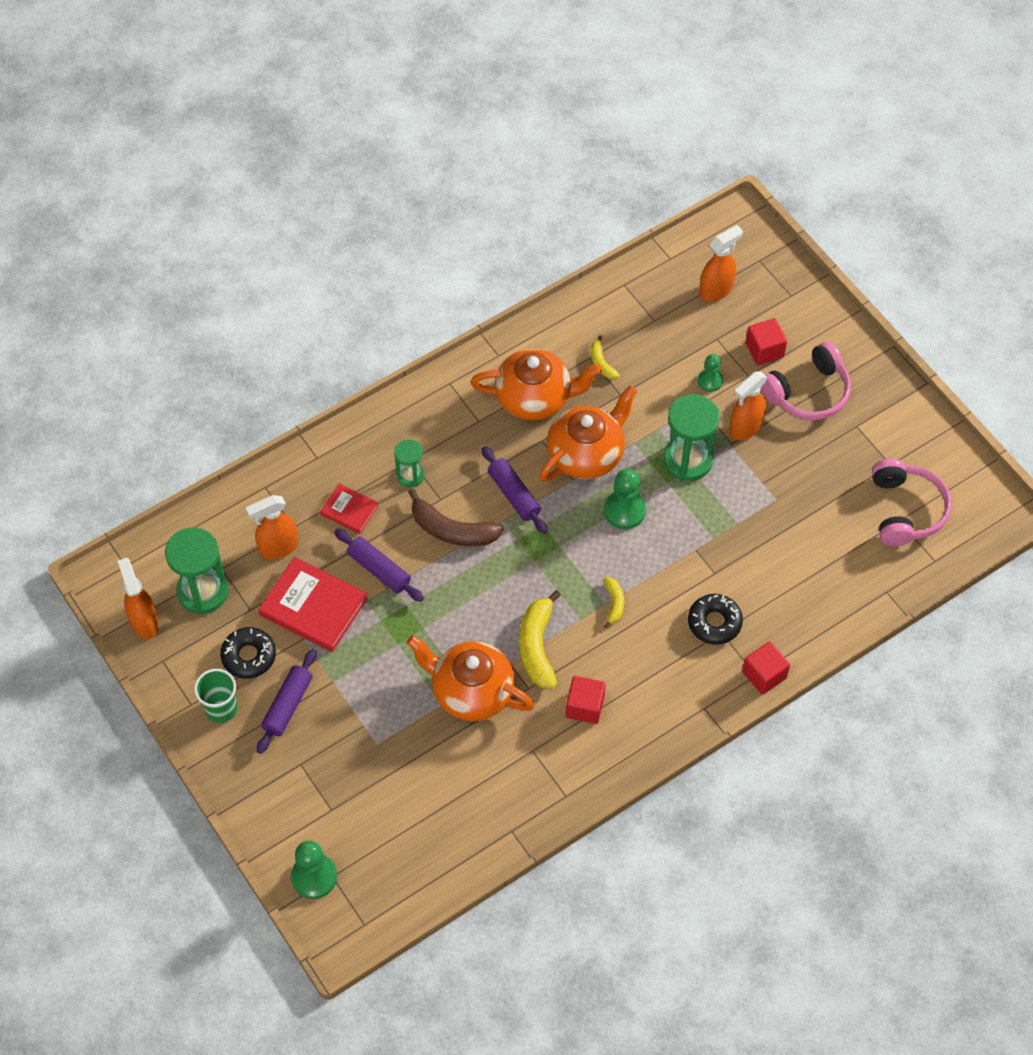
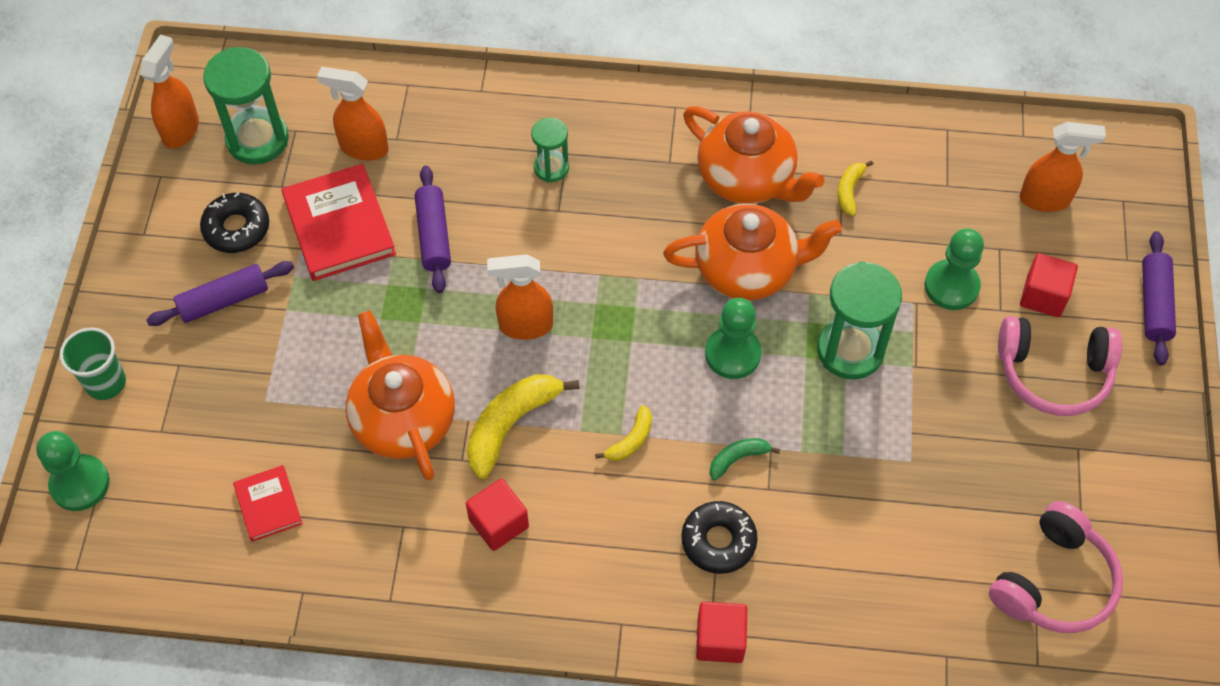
camera: 40 degrees right, 0 degrees up
(221, 709) = (163, 258): green cup -> green cup (106, 383)
(349, 510) = (462, 160): red book -> red book (268, 505)
(452, 530) = (540, 248): brown banana -> none
(514, 495) = (634, 257): purple rolling pin -> purple rolling pin (1154, 304)
(682, 569) = (738, 459): none -> green banana
(710, 381) = (951, 286): green pawn -> green pawn, size x1.60
(745, 427) = (946, 361): orange spray bottle -> orange spray bottle (525, 326)

